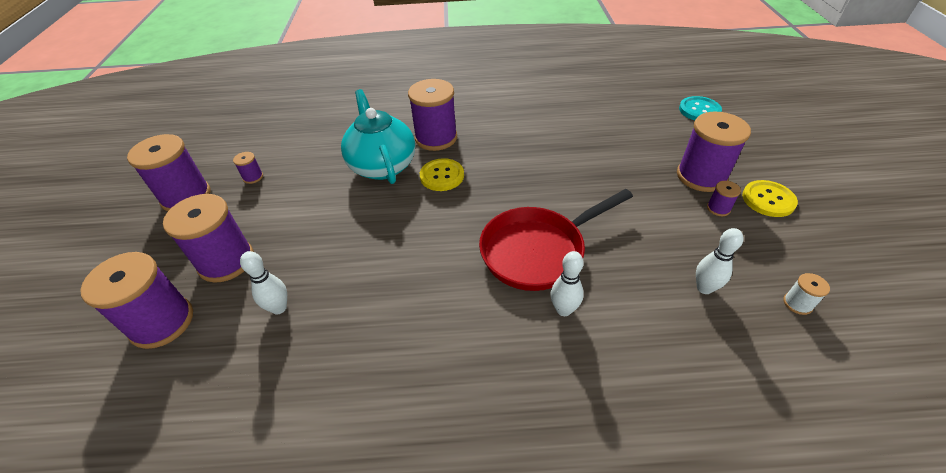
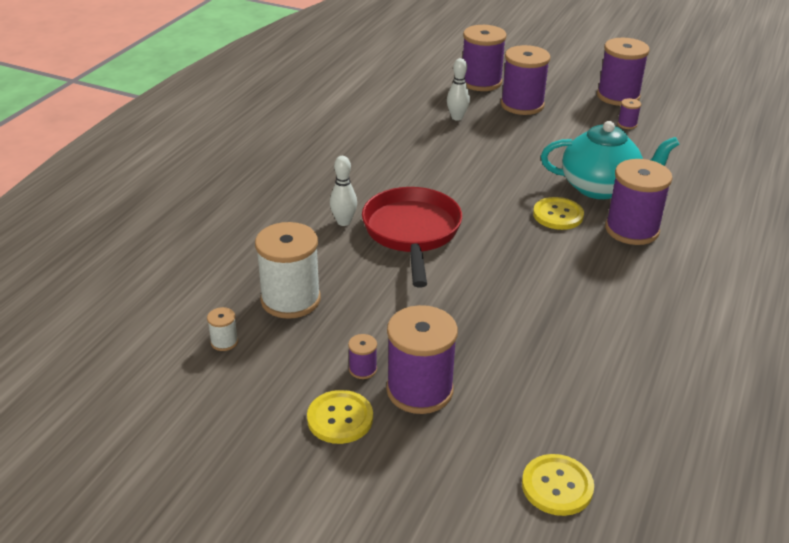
camera: 115 degrees right, 10 degrees down
(699, 110) = (557, 486): turquoise button -> yellow button
(704, 288) = (290, 300): white bowling pin -> white spool

